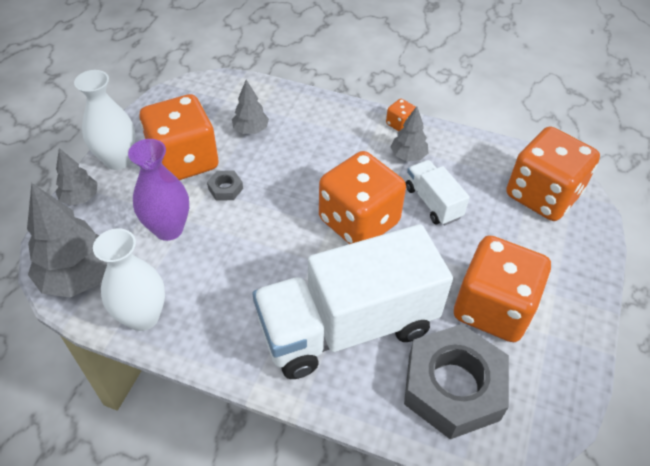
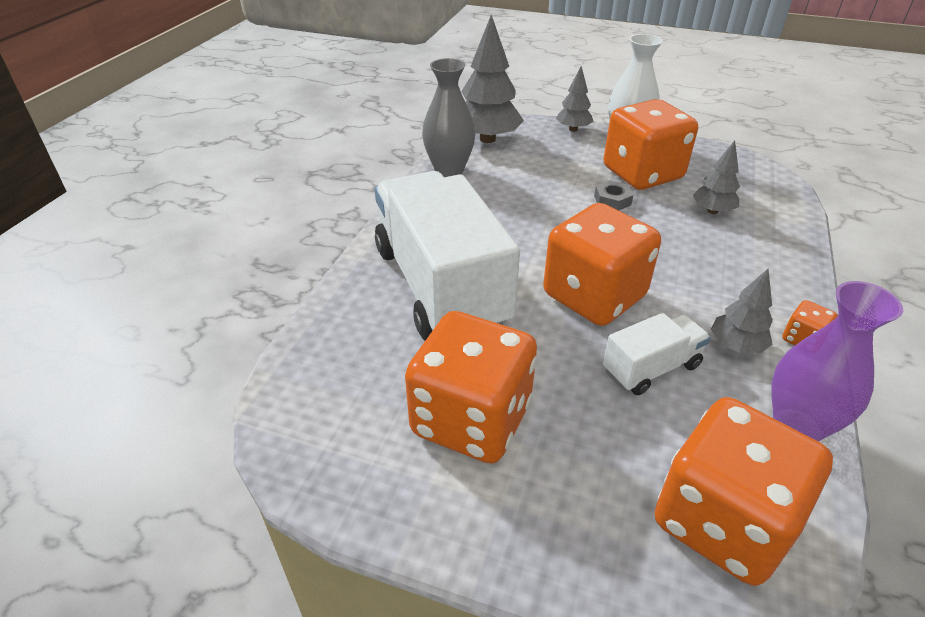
camera: 90 degrees right, 10 degrees down
(143, 317) = (449, 170): white vase -> grey vase
(168, 229) = (549, 173): purple vase -> purple vase (796, 426)
(453, 387) = (358, 369): grey nut -> none

